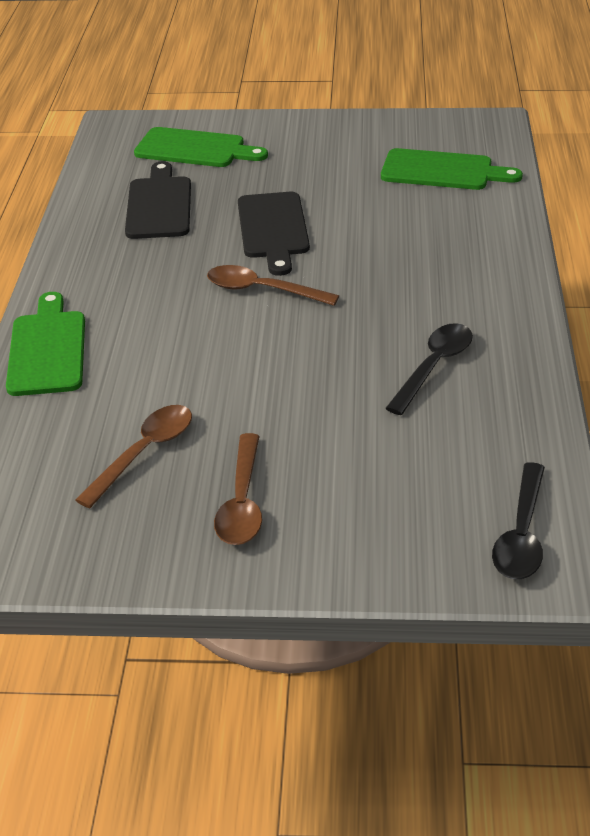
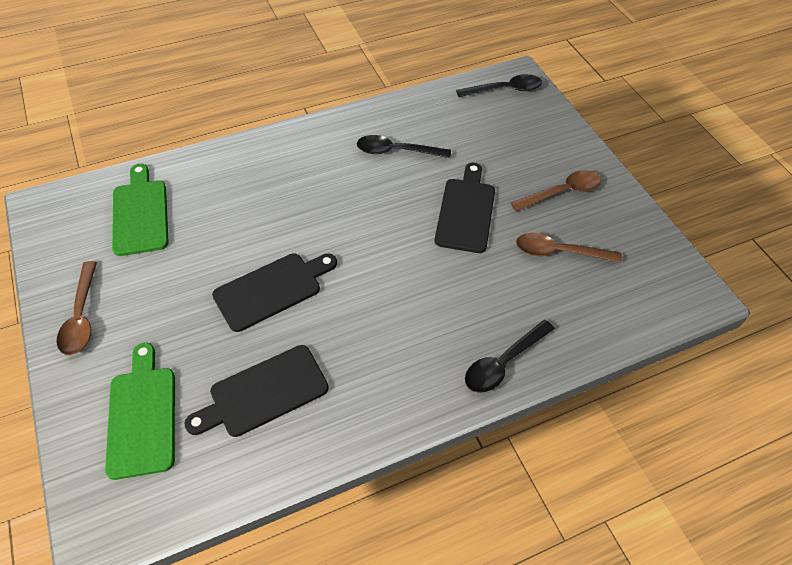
camera: 120 degrees left, 15 degrees up
(47, 349) = (503, 362): green cutting board -> black spoon
(262, 290) = (360, 262): brown spoon -> brown spoon (81, 316)
(277, 394) = (465, 211): none -> black cutting board

